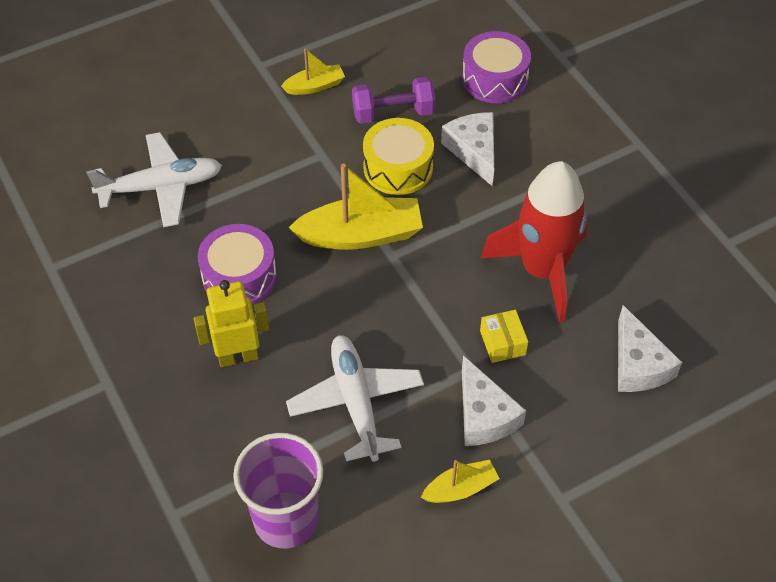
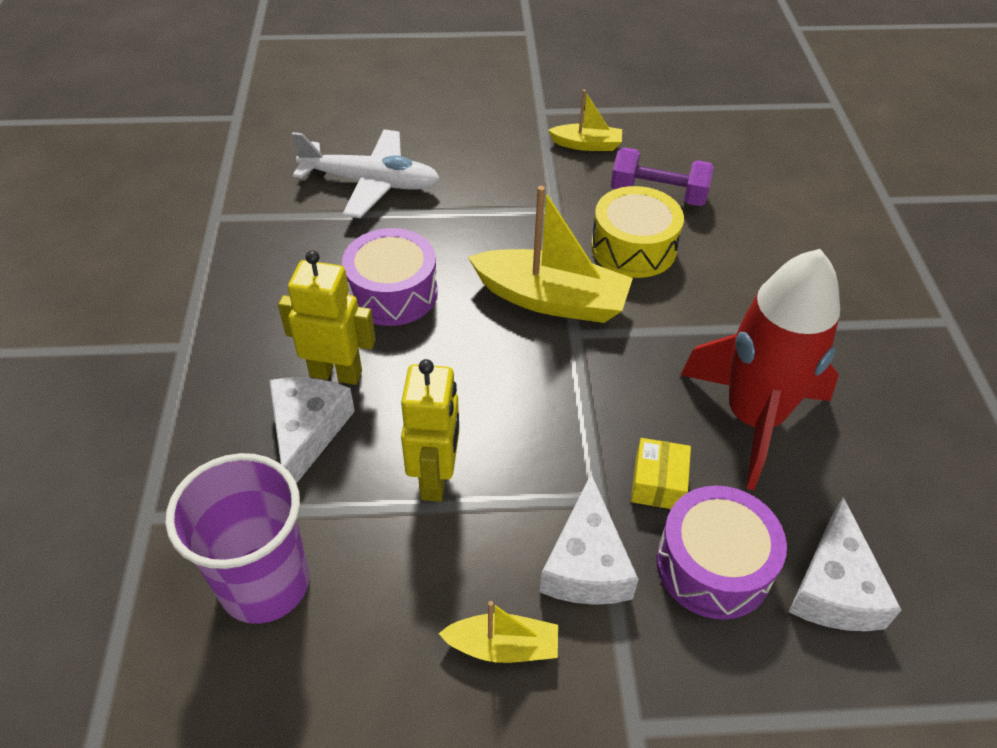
camera: 25 degrees right, 5 degrees down
(356, 402) = (435, 478): white plane -> yellow robot
(474, 151) = (732, 260): white cheese -> white cheese (307, 432)
(494, 79) = (794, 198): purple drum -> purple drum (713, 565)

